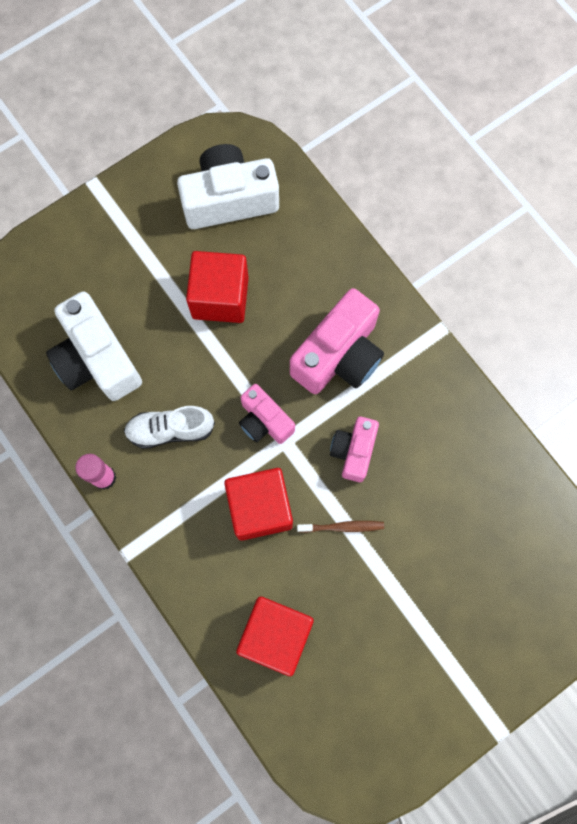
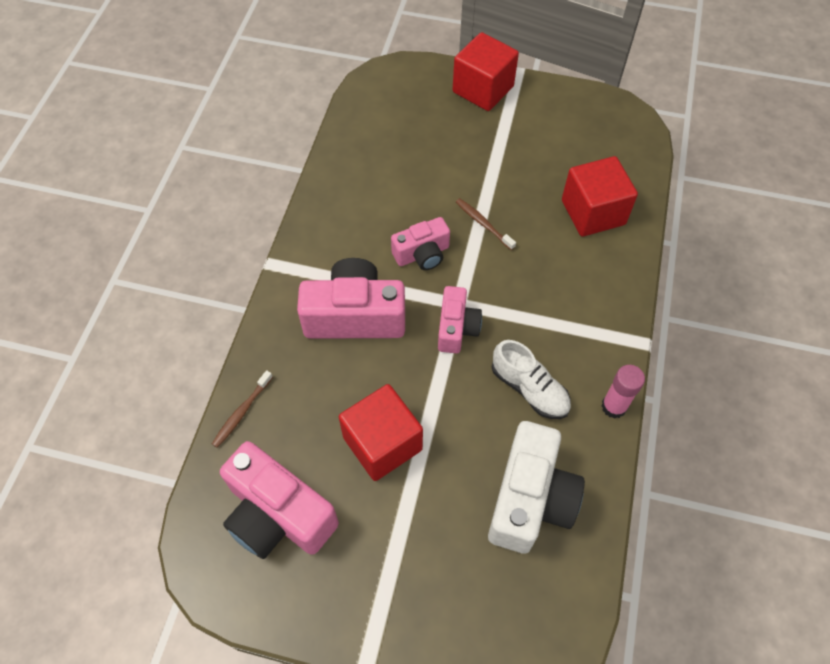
camera: 130 degrees left, 15 degrees down
(229, 200) = (278, 514): white camera -> pink camera
(260, 508) = (523, 282): red cube -> red cube (483, 89)
(323, 225) = (242, 412): none -> brown toothbrush

